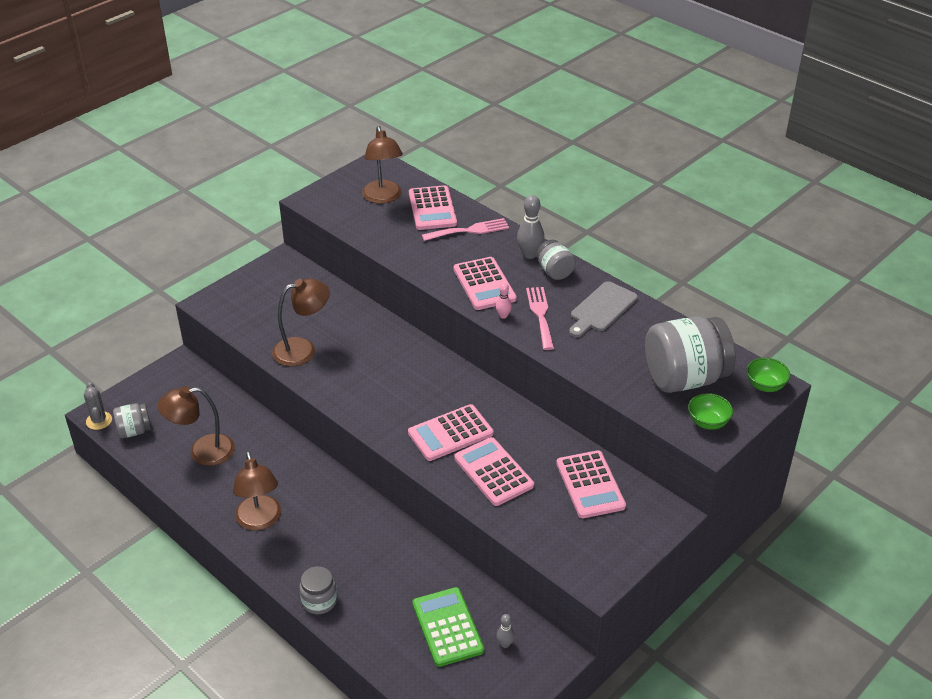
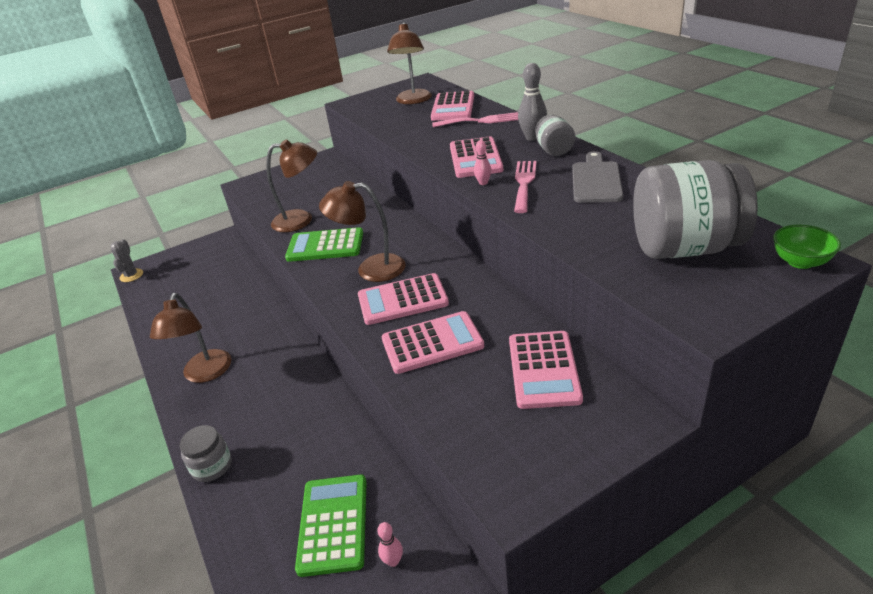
camera: 20 degrees right, 5 degrees down
(134, 431) = (152, 285): grey jar -> none
(202, 452) = (194, 307): brown lamp -> brown lamp (371, 269)
(346, 380) = (325, 246): none -> green calculator
(493, 472) = (432, 343): pink calculator -> pink calculator turned 90 degrees clockwise
(505, 644) = (393, 561): grey bowling pin -> pink bowling pin
(602, 309) = (596, 180): grey cutting board -> grey cutting board turned 135 degrees clockwise
(708, 422) = (709, 298): green bowl -> none

